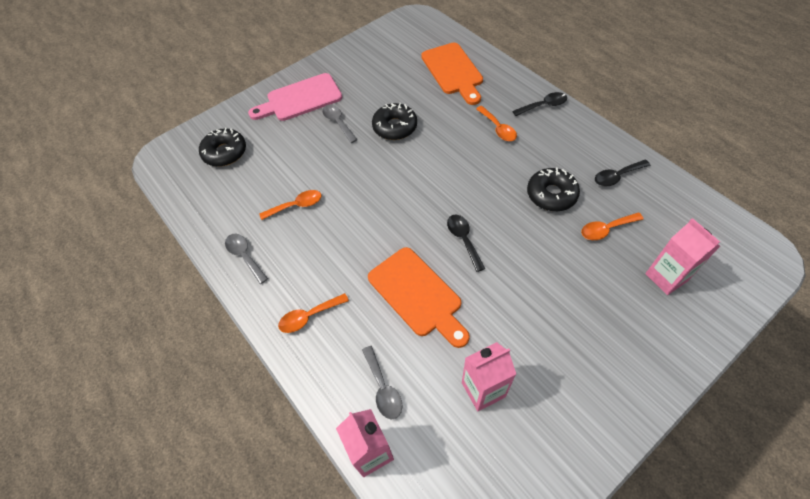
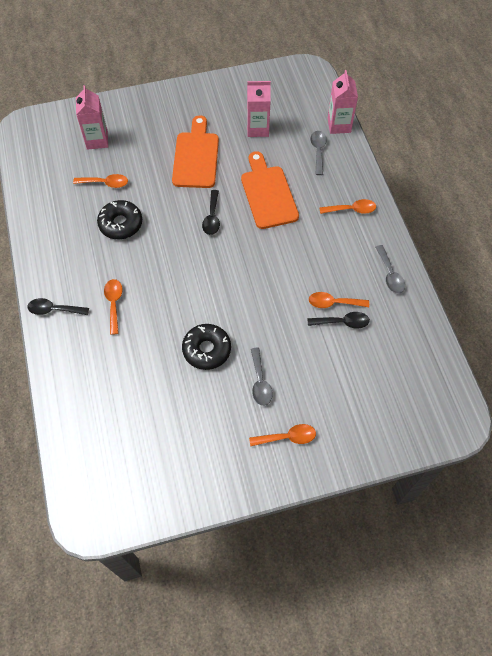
camera: 160 degrees left, 5 degrees up
(225, 152) = (388, 396): black donut -> none
(300, 99) = (287, 437): pink cutting board -> orange spoon
(453, 71) = (104, 397): orange cutting board -> orange cutting board (196, 157)
(616, 176) = (59, 217): black spoon -> black spoon (343, 322)

